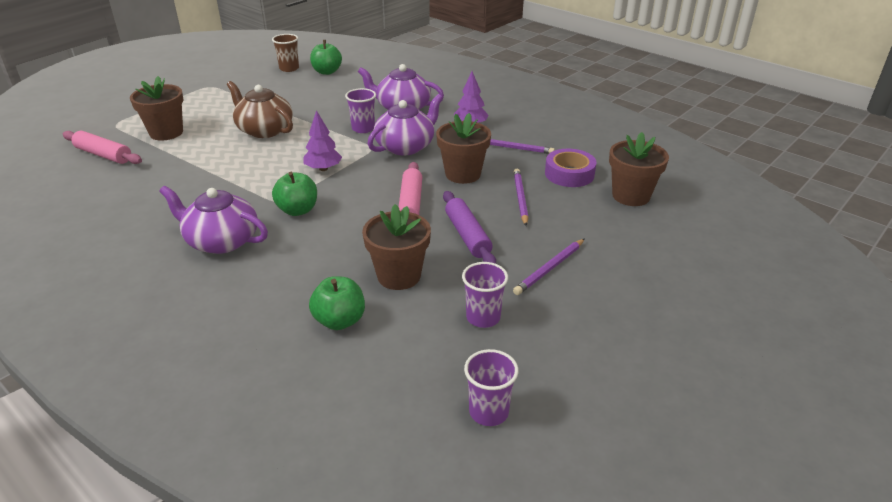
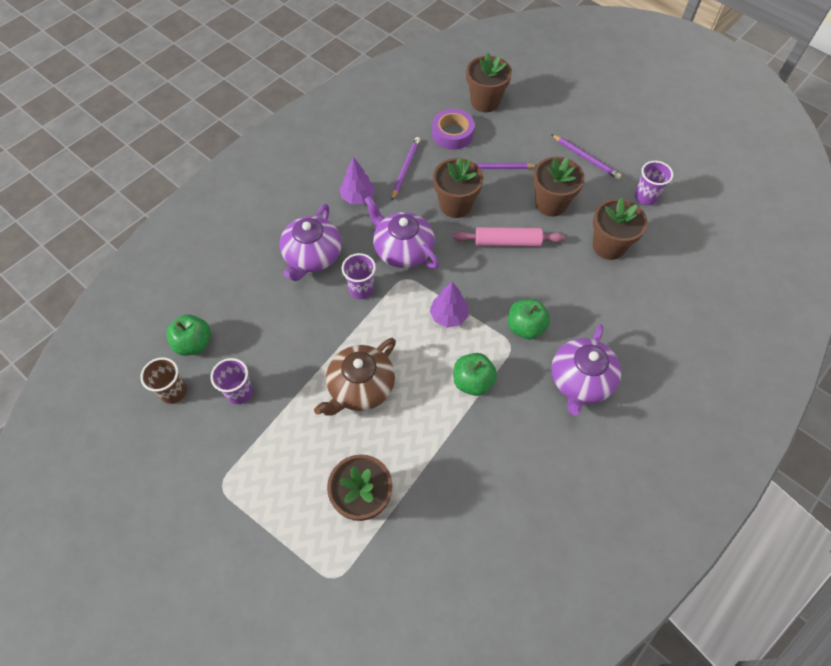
camera: 90 degrees left, 25 degrees up
(103, 155) = (421, 559): pink rolling pin -> none
(339, 320) = (666, 279): green apple -> green apple (472, 381)
(467, 235) = (551, 203): purple rolling pin -> brown flower pot
(488, 412) = (727, 197): purple cup -> purple cup (239, 392)

